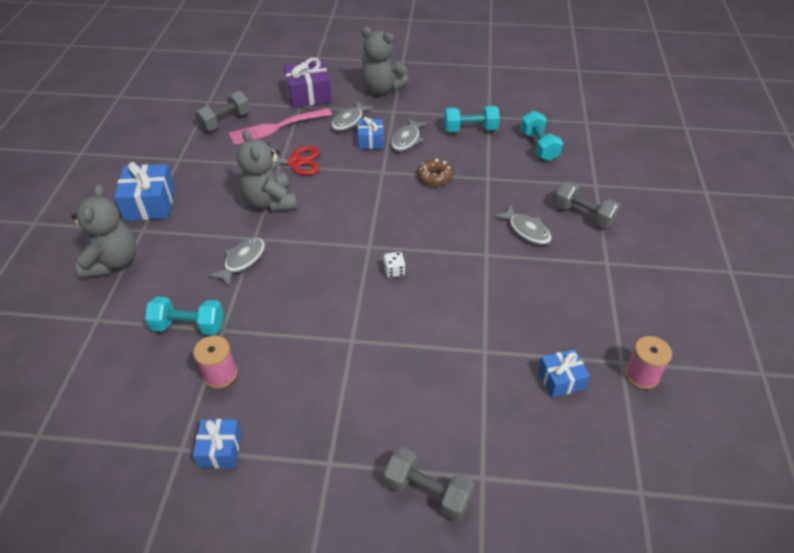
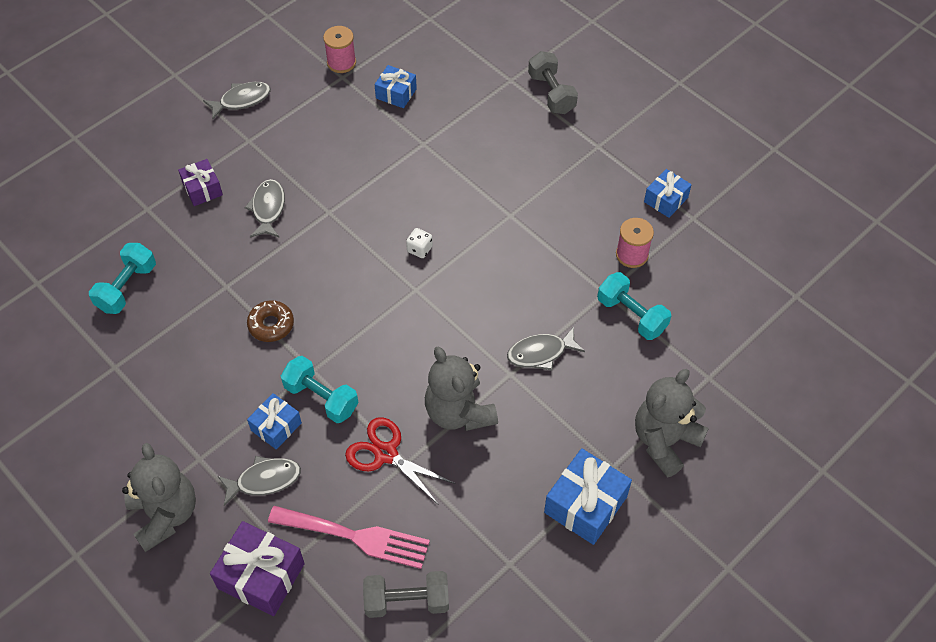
camera: 140 degrees left, 10 degrees up
(270, 202) = (459, 412): grey teddy bear -> grey teddy bear turned 135 degrees clockwise
(407, 140) = (238, 398): grey fish -> grey fish (242, 100)
(470, 129) = (157, 362): turquoise dumbbell -> turquoise dumbbell (321, 398)
(583, 215) = (202, 189): grey dumbbell -> purple gift

